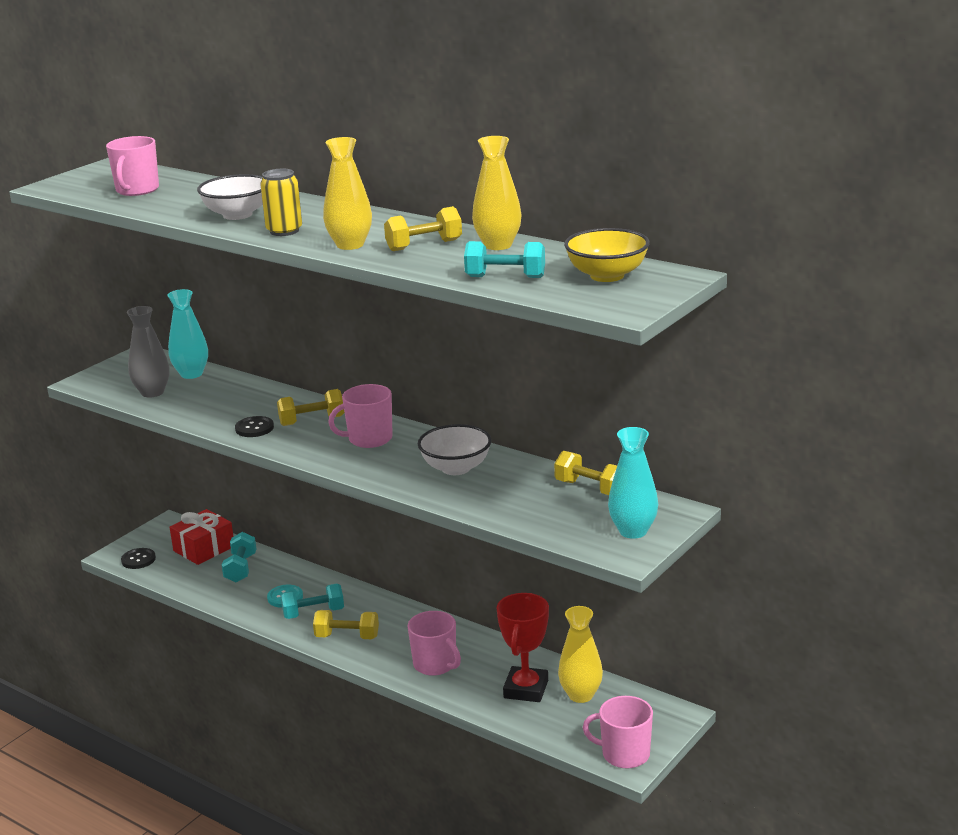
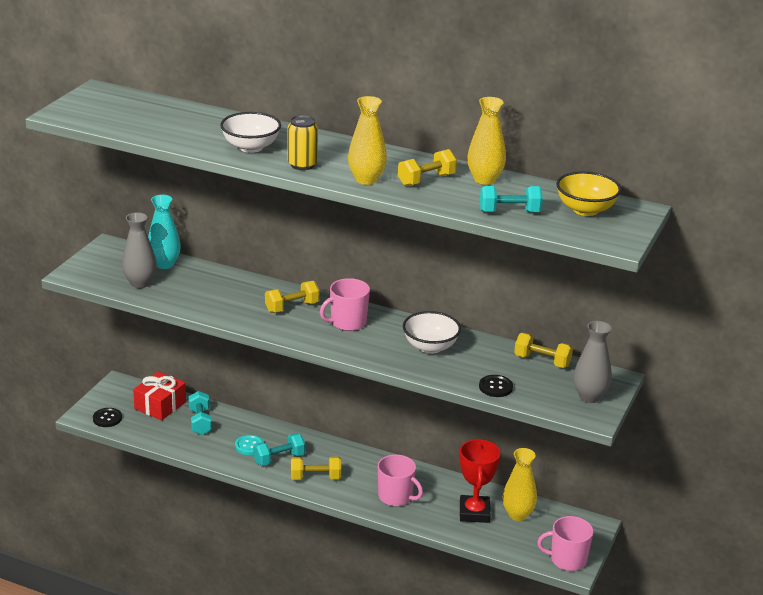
camera: 15 degrees left, 5 degrees up
(137, 190) = (143, 119): pink mug -> none
(254, 428) = (247, 315): black button -> black button (495, 387)
(633, 531) = (589, 397): turquoise vase -> grey vase

